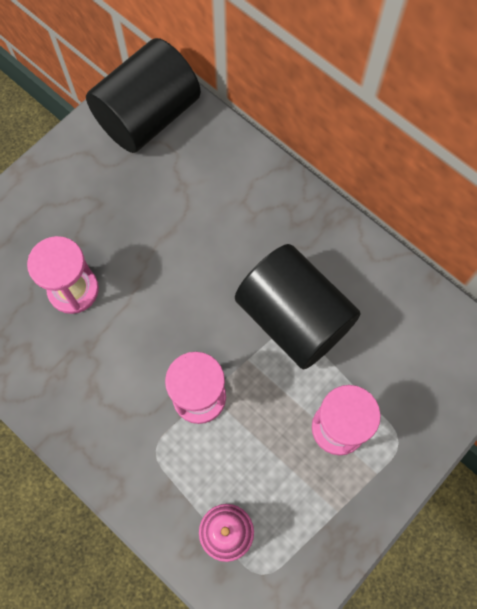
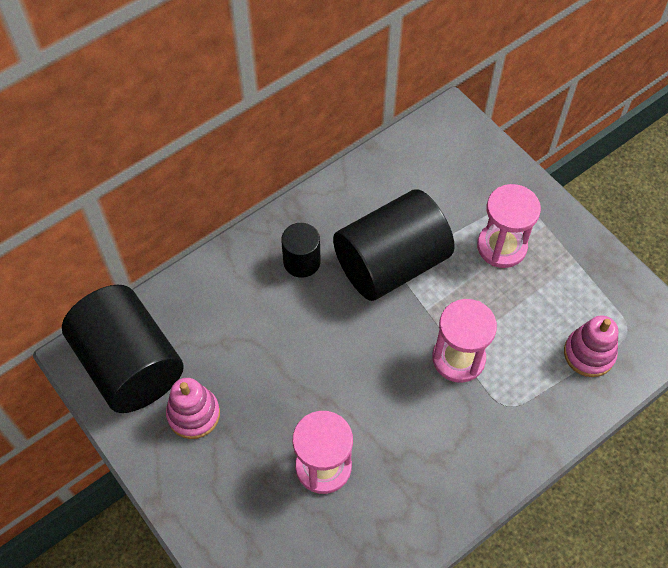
camera: 80 degrees left, 10 degrees down
(109, 175) = (193, 414): none -> pink stacking toy
(278, 235) = (302, 262): none -> black cylinder

